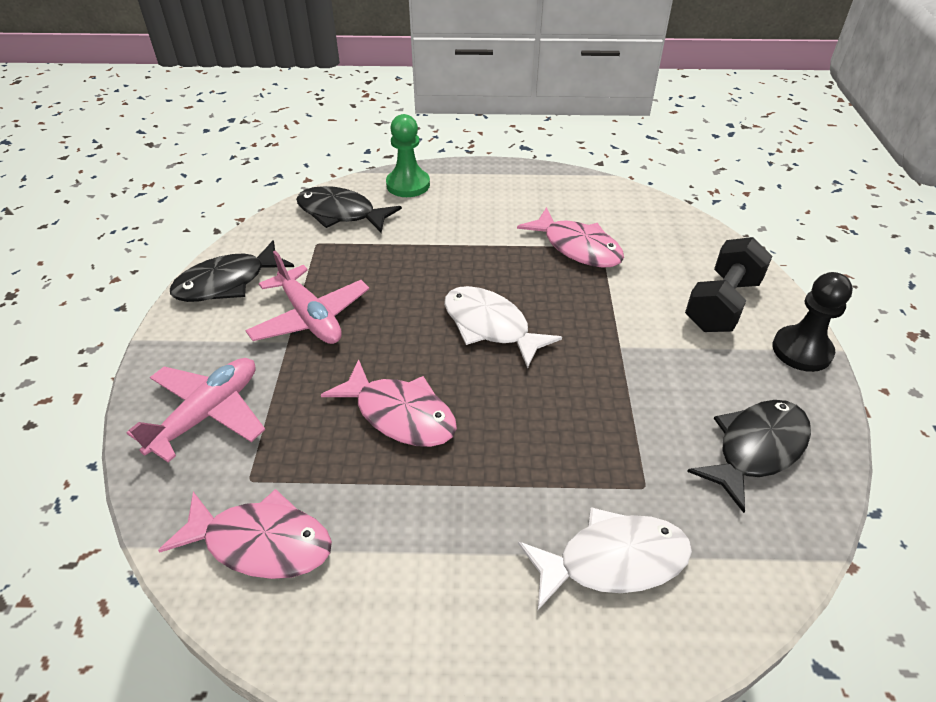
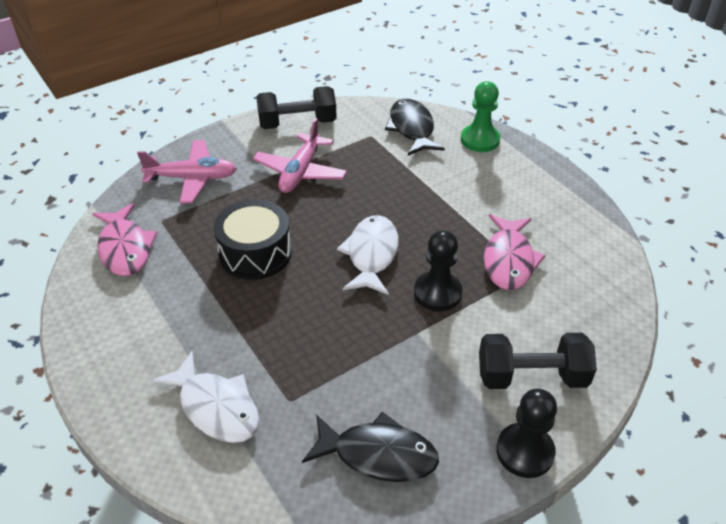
camera: 55 degrees right, 0 degrees up
(227, 282) = (297, 123): black fish -> black dumbbell
(400, 414) = (255, 253): pink fish -> black drum
(581, 309) = (437, 293): none -> black pawn

